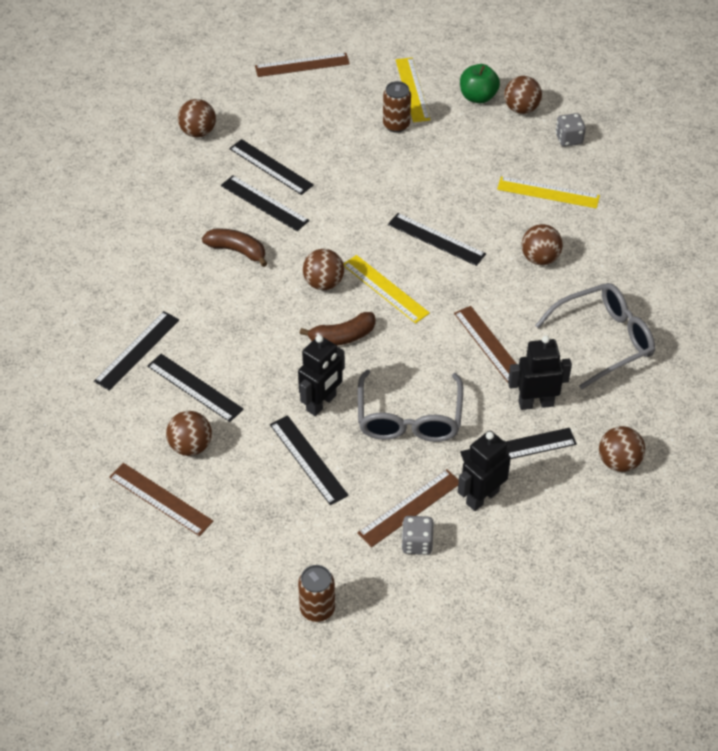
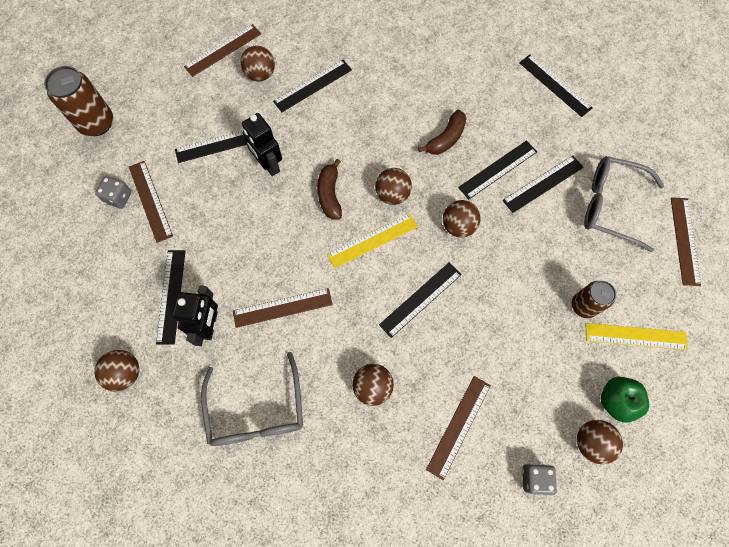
camera: 105 degrees right, 20 degrees up
(137, 350) = (360, 56): black ruler -> black ruler (555, 85)
(198, 132) = (598, 136): brown ball -> brown ball (458, 226)
(317, 609) = (96, 123): brown can -> brown can, size x1.54
(409, 418) = (231, 222): grey glasses -> grey glasses (611, 206)
(482, 497) = (137, 254): black robot -> none
(548, 192) = (459, 426): yellow ruler -> brown ruler

